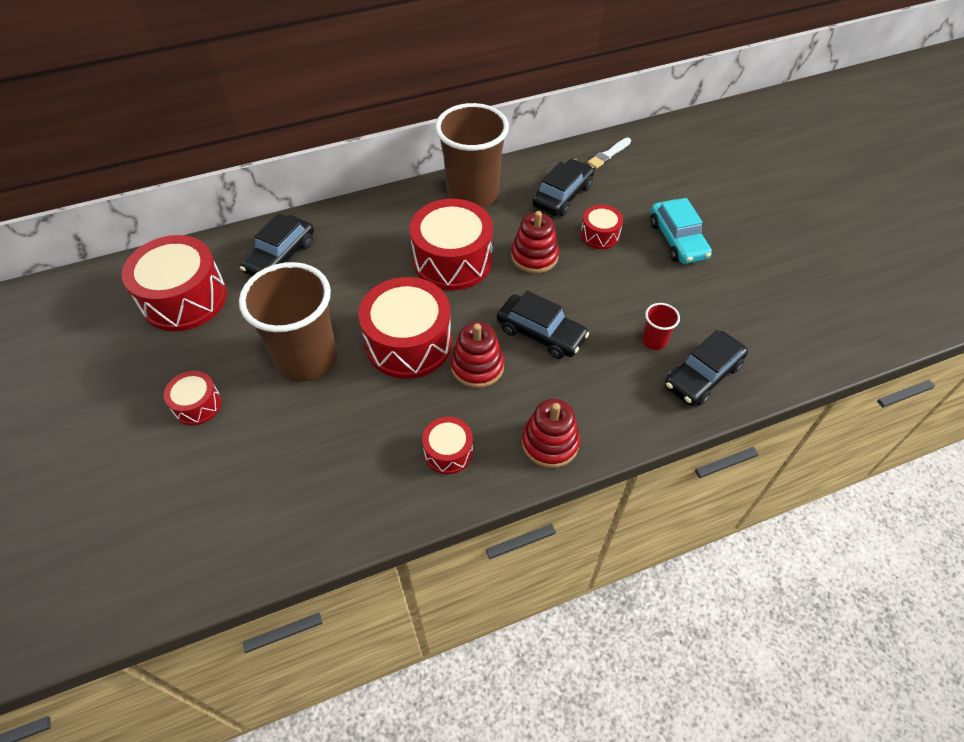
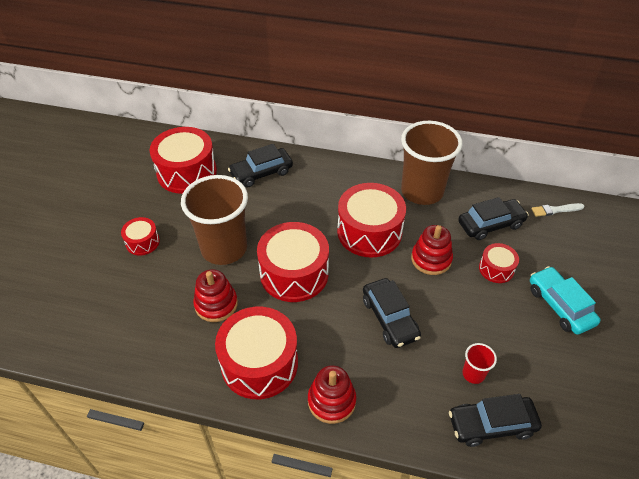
camera: 35 degrees right, 5 degrees down
(448, 452) = (259, 363): red drum -> red drum, size x1.97
(477, 366) = (326, 316): red stacking toy -> red stacking toy (216, 304)
(677, 240) = (560, 306): turquoise car -> turquoise car turned 135 degrees clockwise

